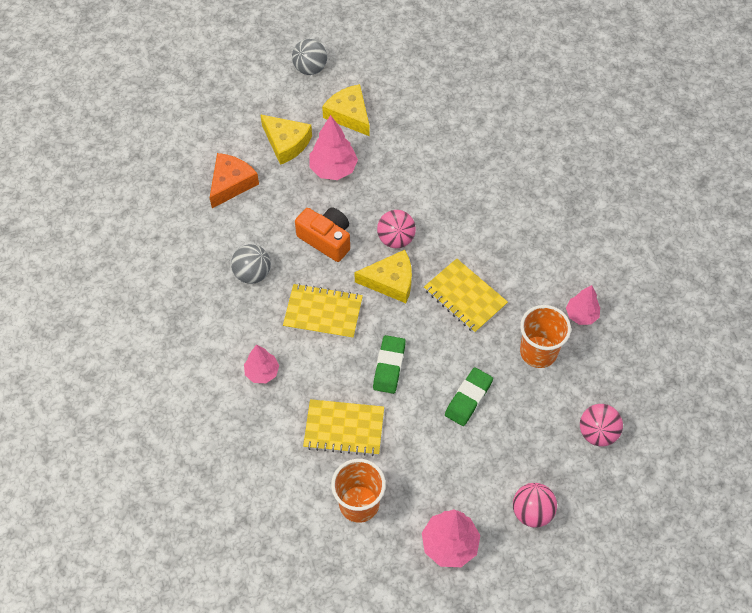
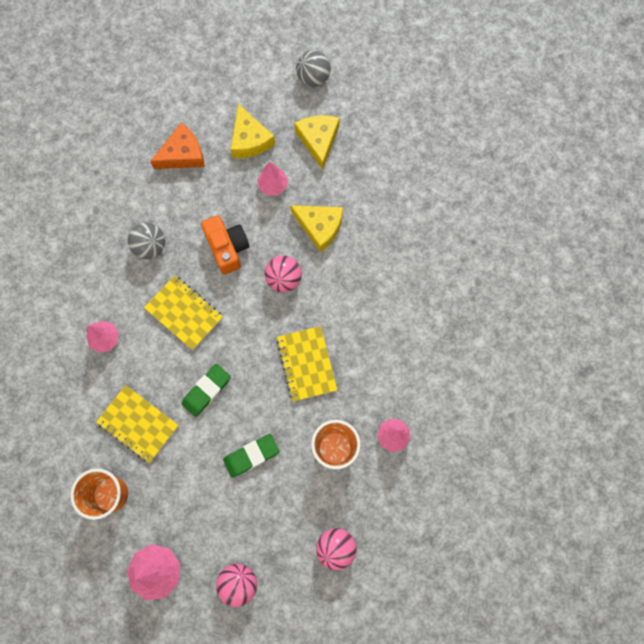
camera: 30 degrees right, 15 degrees up
(333, 169) = (273, 185): pink tree -> pink tree, size x0.66
(390, 281) = (255, 315): yellow cheese -> yellow cheese (320, 227)

